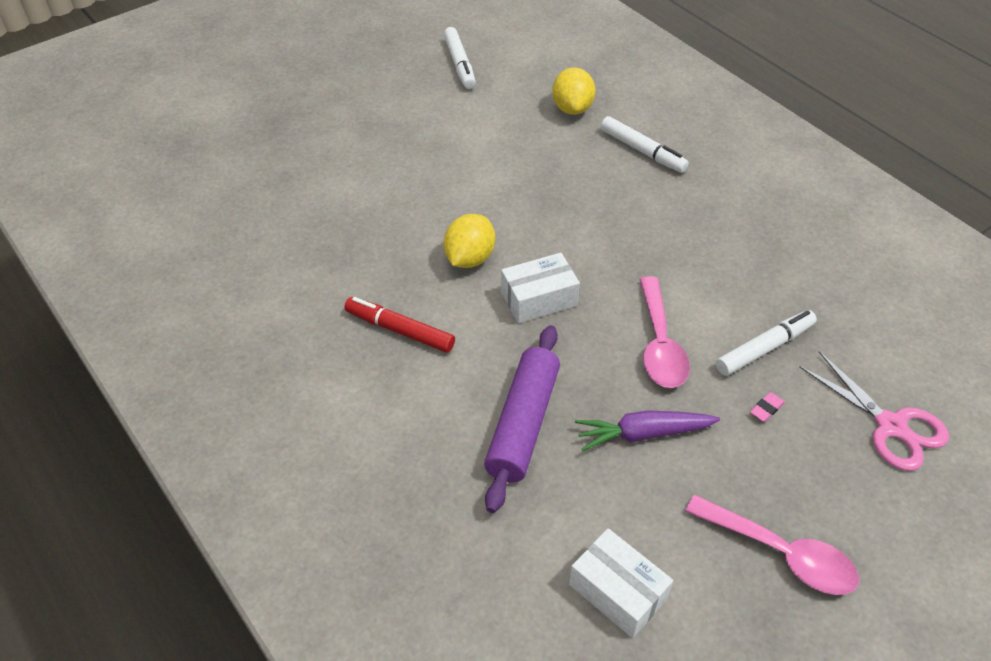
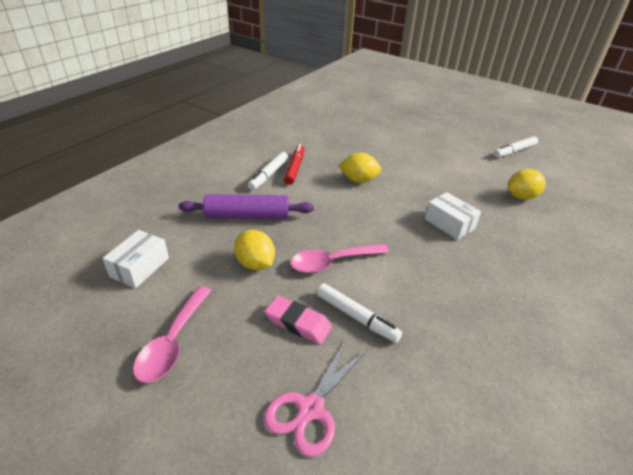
camera: 70 degrees right, 10 degrees down
(539, 299) = (342, 208): white box -> white box (449, 224)
(642, 151) = (511, 232): white marker -> white marker (269, 175)
(643, 434) = (255, 263): purple carrot -> yellow lemon
(766, 409) = (298, 323): pink eraser -> pink eraser, size x2.07

